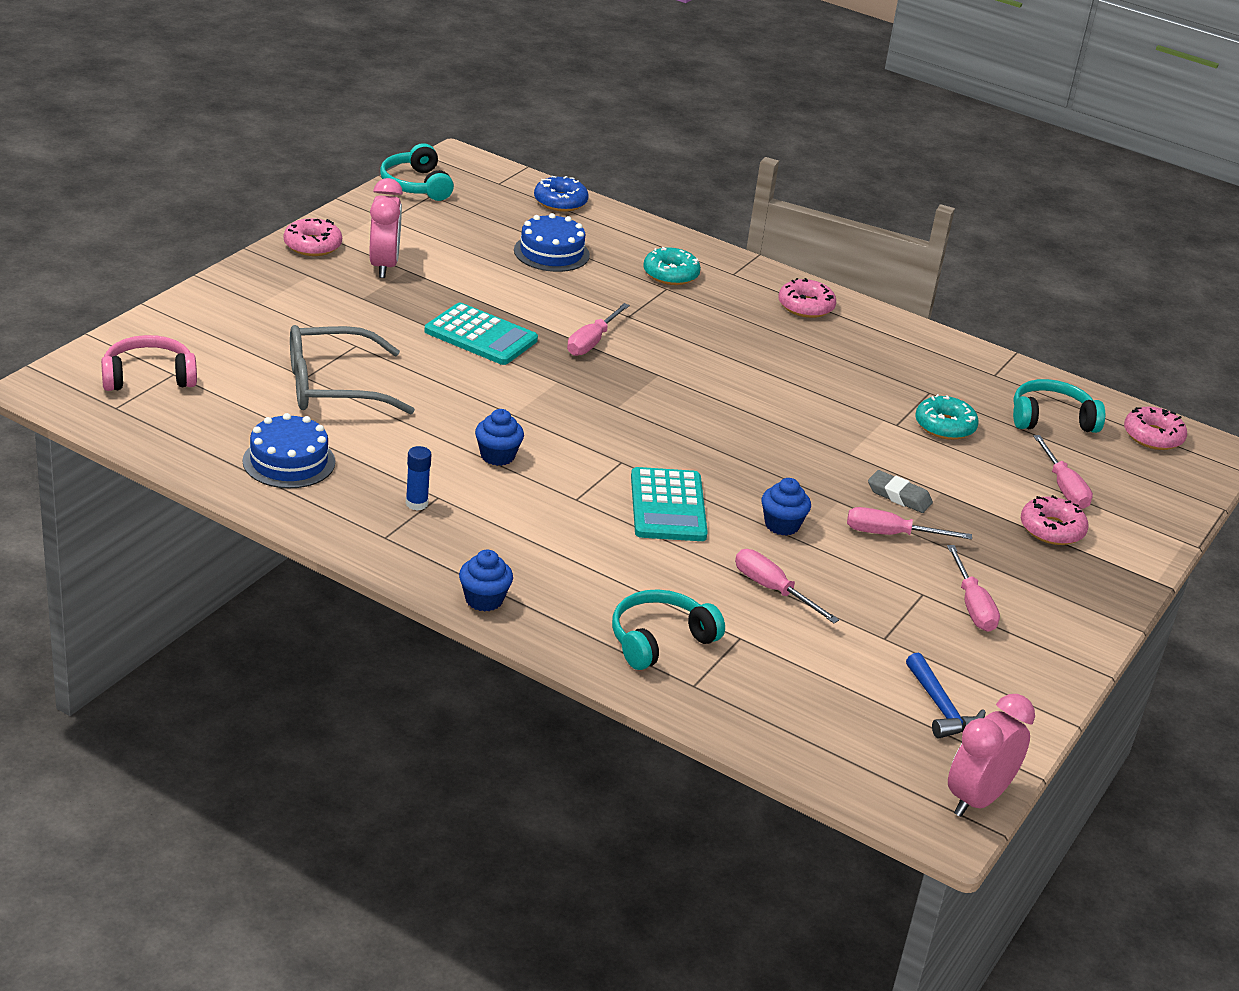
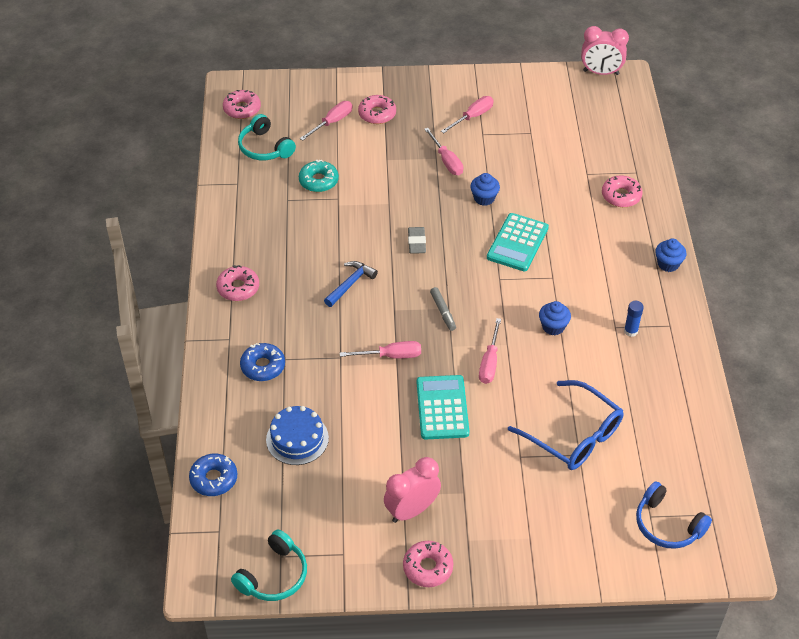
camera: 120 degrees left, 15 degrees up
(148, 377) = (667, 525): pink headphones -> blue headphones
(289, 461) = (661, 403): blue cake -> none
(334, 386) = (573, 435): grey glasses -> blue glasses
(616, 400) = (443, 311): none -> grey marker
(659, 640) = (621, 196): turquoise headphones -> pink donut
(668, 506) = (517, 243): turquoise calculator -> turquoise calculator turned 150 degrees clockwise
(670, 274) = (263, 366): turquoise donut -> blue donut
(773, 590) = (539, 179): pink screwdriver -> pink screwdriver (489, 362)
(899, 496) = (409, 171): grey eraser -> grey eraser (416, 242)
(941, 708) = (557, 100): blue hammer -> blue hammer (350, 284)

